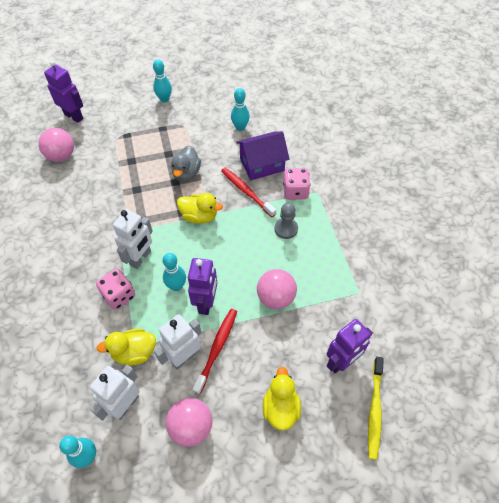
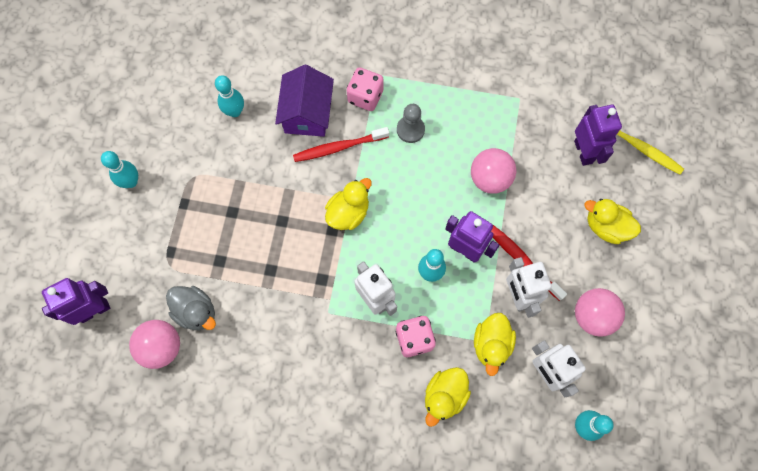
camera: 65 degrees left, 15 degrees up
(80, 334) = (444, 396): none -> yellow duck
(186, 173) = (276, 203): grey duck -> grey duck (196, 312)

